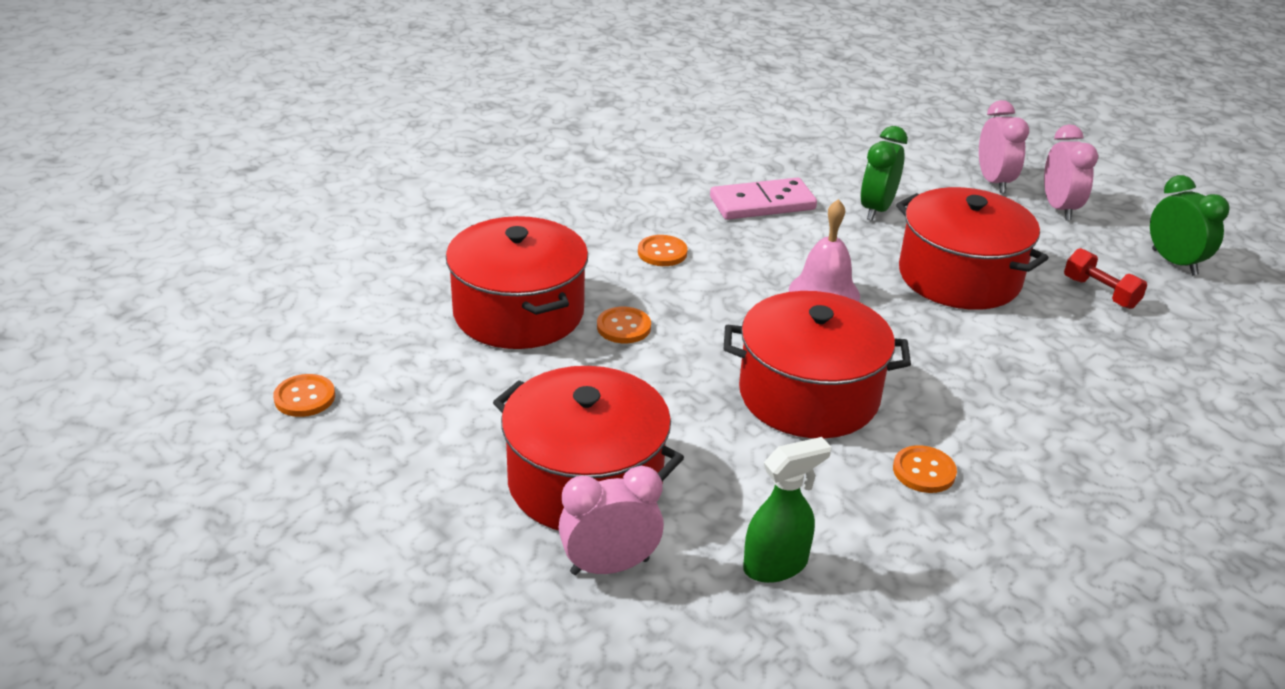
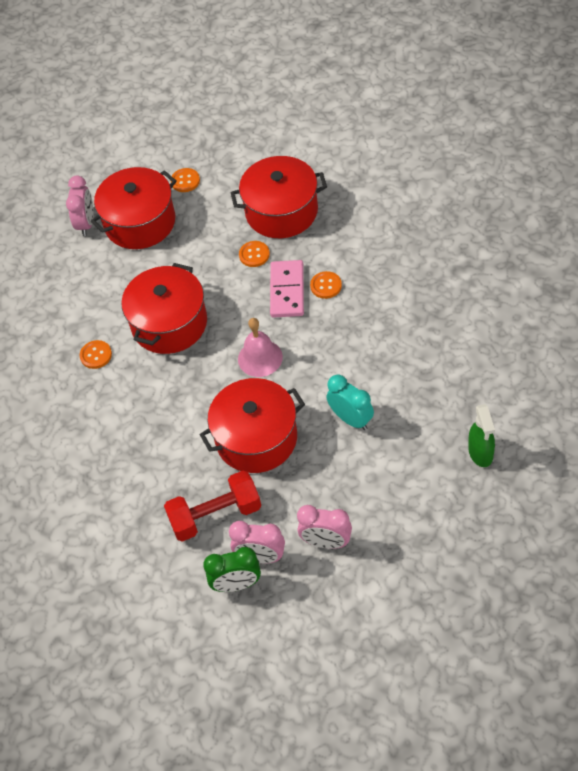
camera: 115 degrees right, 20 degrees up
(304, 397) = (235, 128): orange button -> orange button (185, 181)
(762, 204) = (374, 353): pink domino -> pink domino (287, 291)
(776, 565) = (63, 280): green spray bottle -> green spray bottle (480, 453)
(876, 209) = (351, 419): green clock -> turquoise clock
(993, 182) = (374, 513): pink clock -> pink clock (260, 557)
(1100, 293) = (215, 515): red dumbbell -> red dumbbell, size x1.73

